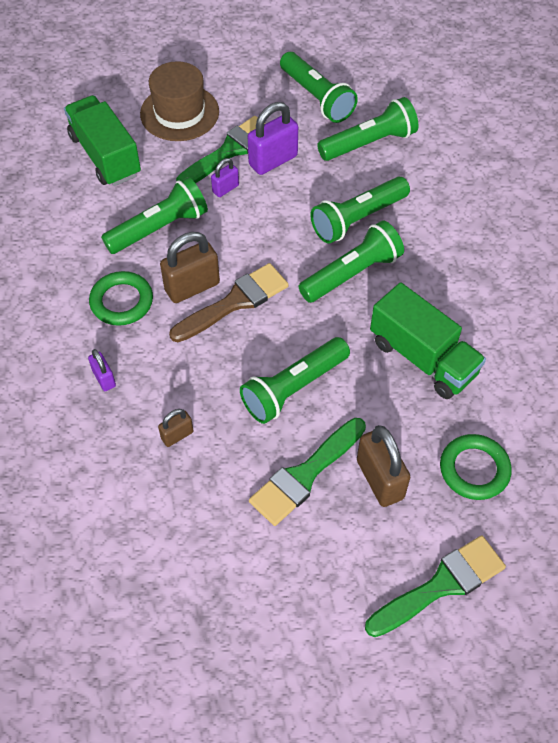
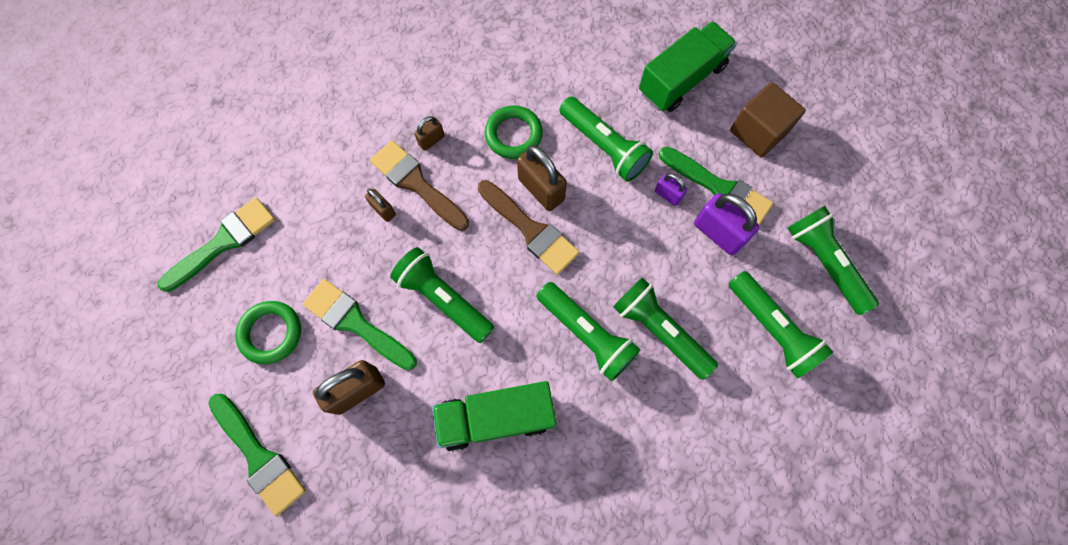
camera: 80 degrees right, 15 degrees up
(104, 378) = (431, 140): purple padlock -> brown padlock
(153, 399) = (416, 183): none -> brown brush
(174, 616) = (224, 242): none -> green brush
(179, 113) = (758, 131): brown hat -> brown cube
(316, 97) = (824, 262): green flashlight -> green flashlight turned 105 degrees clockwise
(423, 358) = (496, 417): green truck -> green truck turned 45 degrees clockwise
(474, 469) = (376, 479): green ring -> green ring (271, 333)

